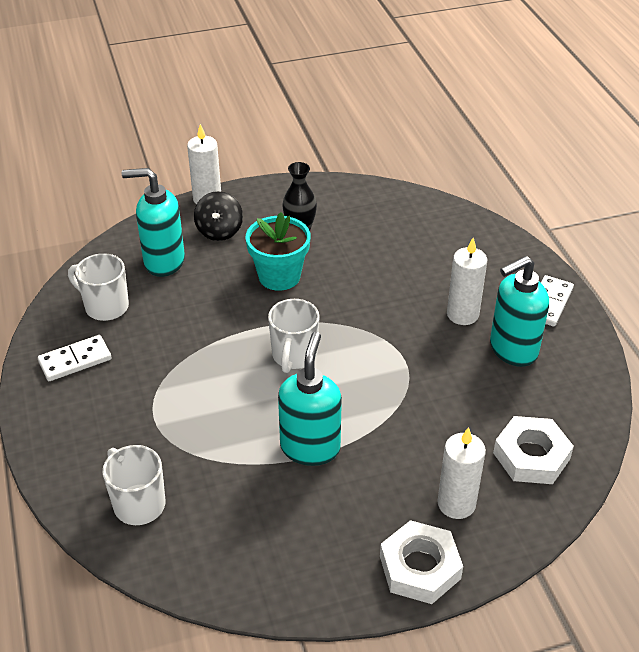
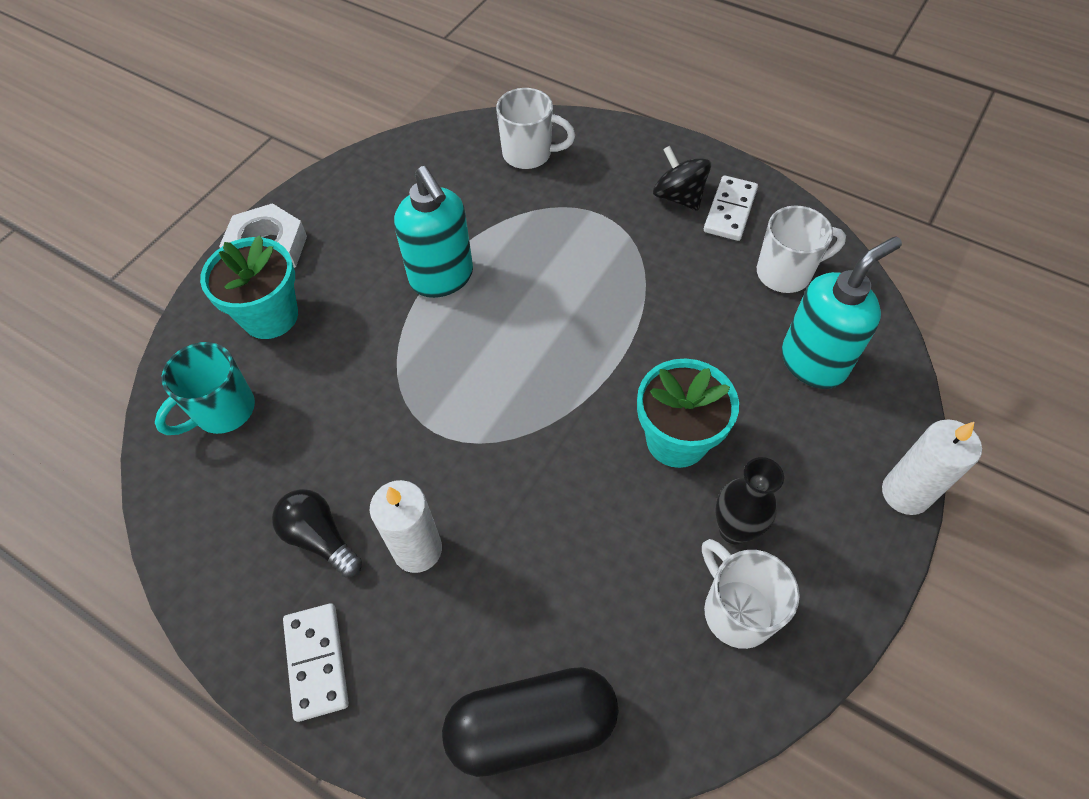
camera: 140 degrees right, 15 degrees up
(219, 231) = (821, 452): black spinning top -> black spinning top (678, 197)
(294, 356) = (550, 353): white mug -> white mug (736, 610)
(456, 504) = (270, 316): white candle -> turquoise flower pot
(464, 231) = (531, 726): none -> black capsule
(512, 350) = (320, 538): turquoise soap dispenser -> black light bulb
(531, 456) = (223, 411): white nut -> turquoise mug

